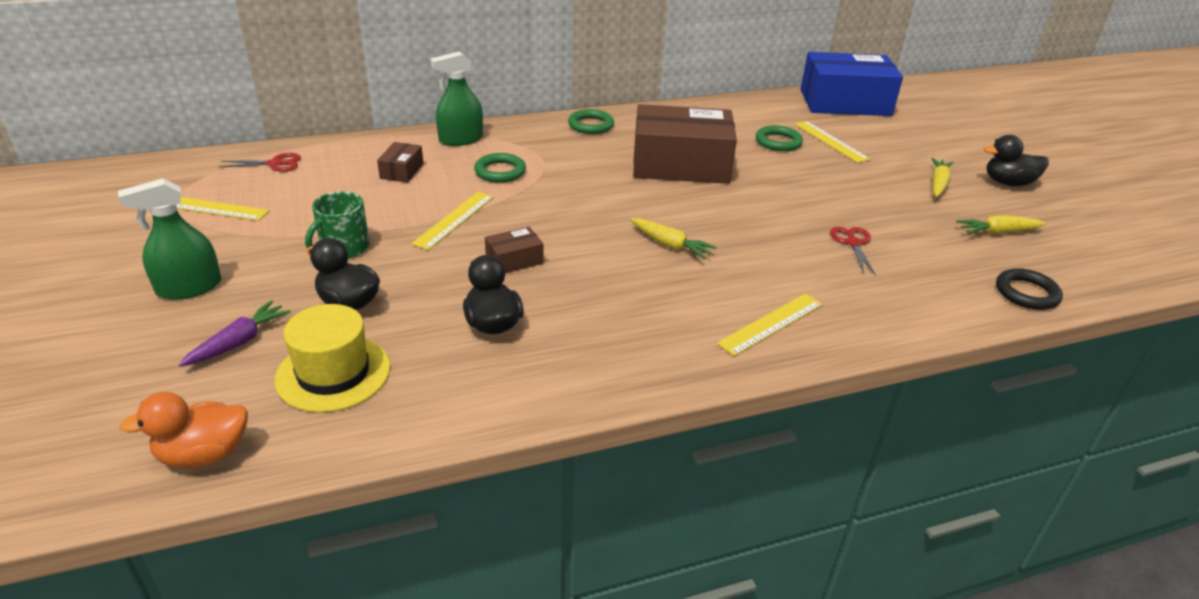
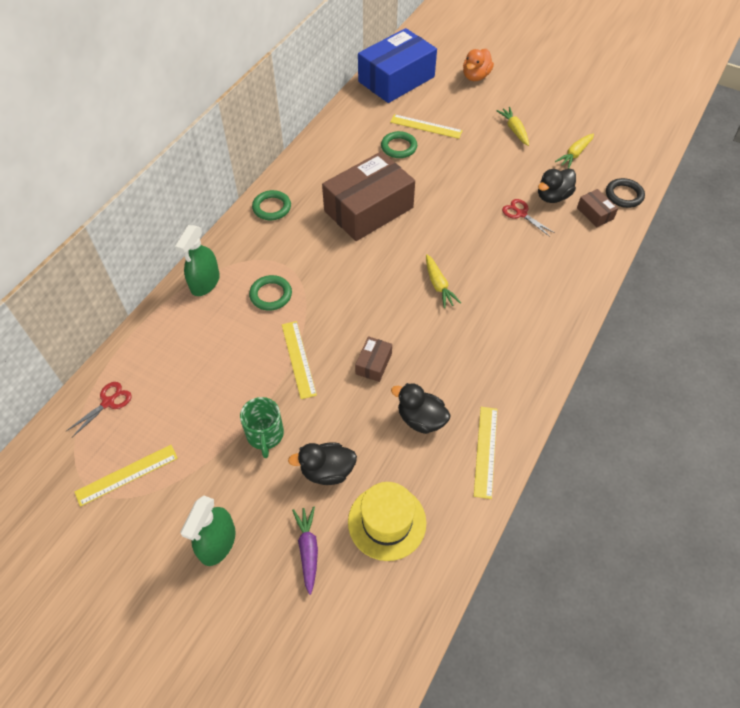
camera: 40 degrees left, 20 degrees up
(204, 455) = (396, 625): orange duck -> orange duck (475, 76)
(402, 171) = (207, 342): brown box -> brown box (595, 213)
(670, 245) = (438, 285): yellow carrot -> yellow carrot turned 75 degrees clockwise
(771, 324) = (544, 307): yellow ruler -> yellow ruler (486, 451)
(1008, 183) = (544, 105): black duck -> black duck (553, 196)

